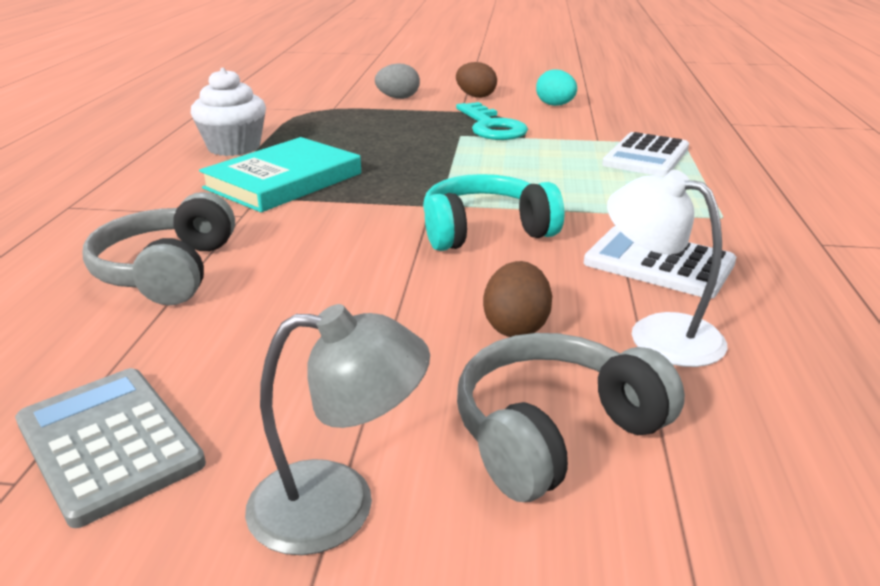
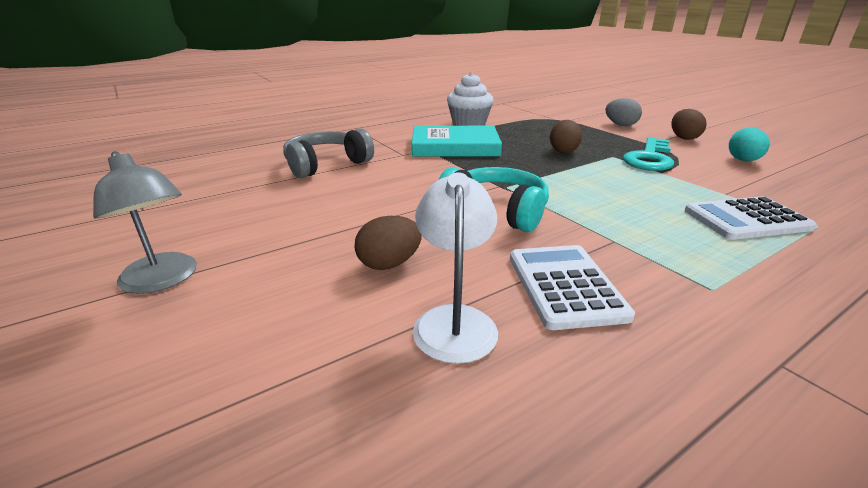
camera: 50 degrees right, 0 degrees up
(109, 443) = (179, 213): grey calculator -> none
(407, 145) = (563, 151): none -> brown egg
(554, 432) = (279, 321): grey headphones -> none

